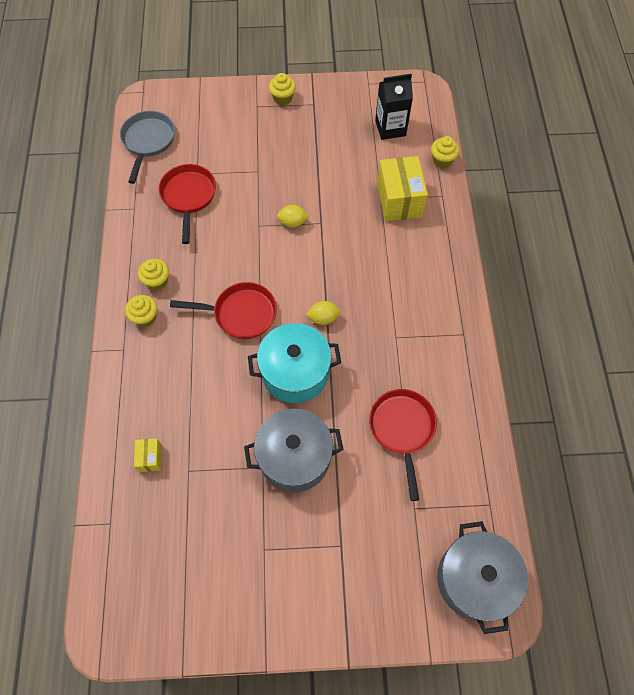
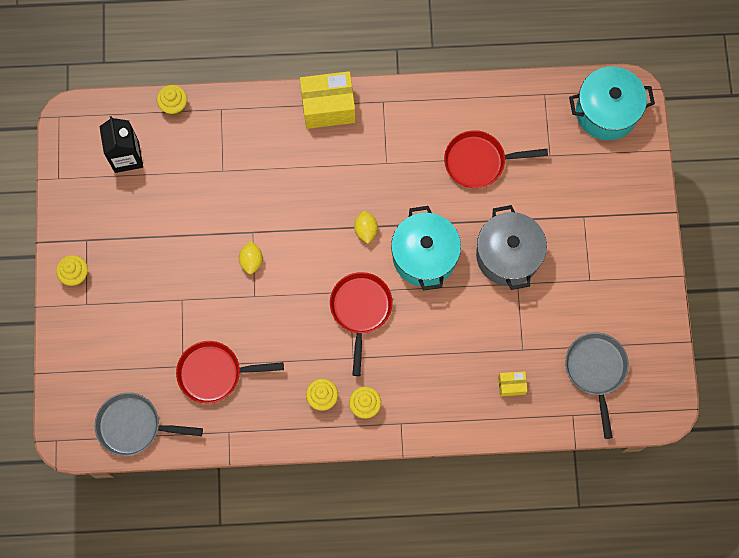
camera: 90 degrees left, 10 degrees up
(157, 552) = (596, 370): none -> grey pan
(399, 200) = (225, 152): yellow box -> yellow box (328, 107)
(474, 579) = (606, 112): grey pot -> turquoise pot

